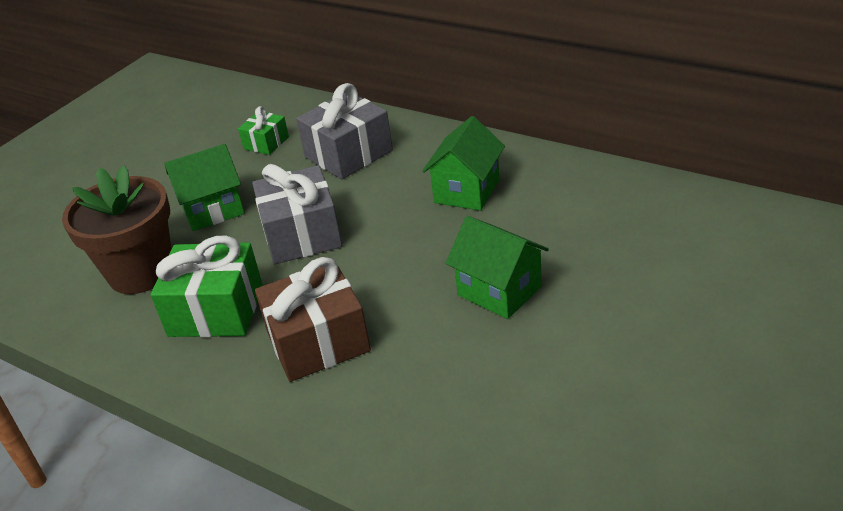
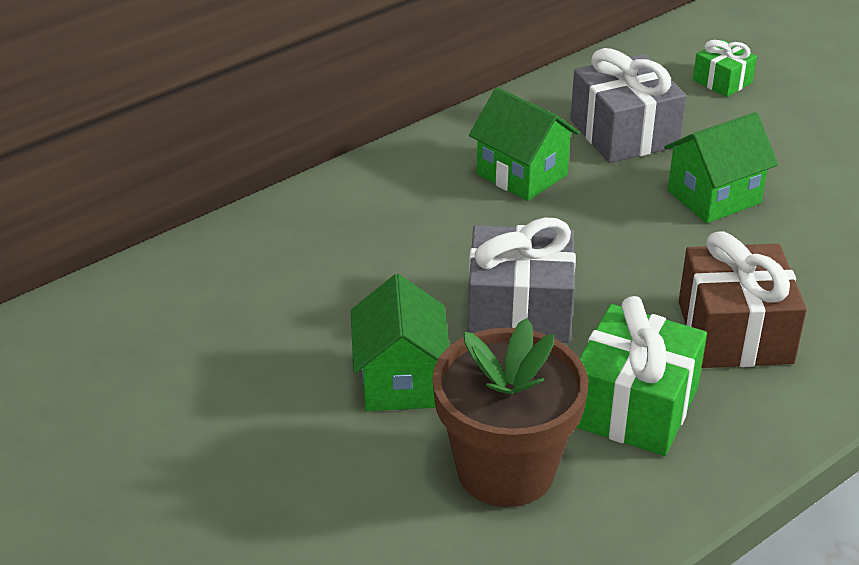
camera: 75 degrees left, 0 degrees up
(266, 143) = (264, 306): green gift -> green gift (722, 81)
(348, 154) = (363, 241): grey gift -> grey gift (624, 133)

